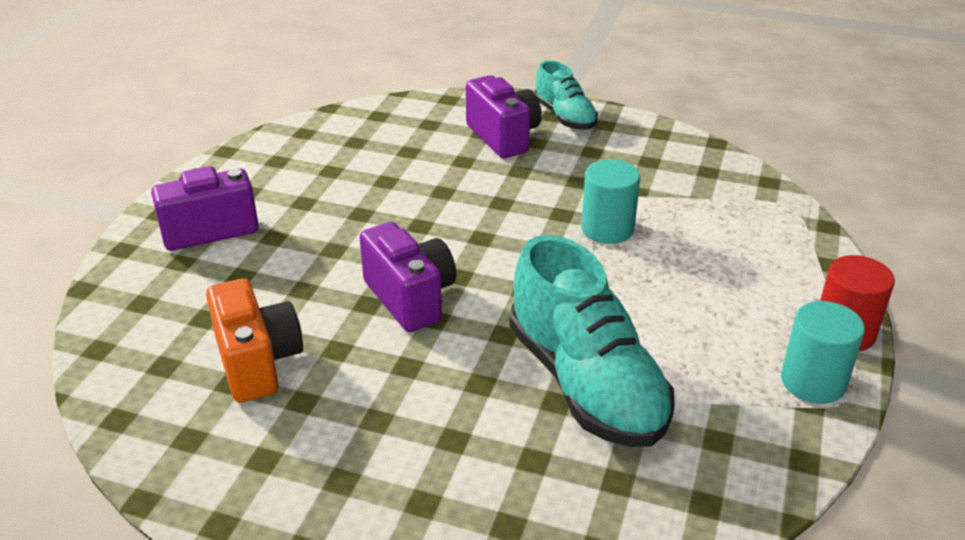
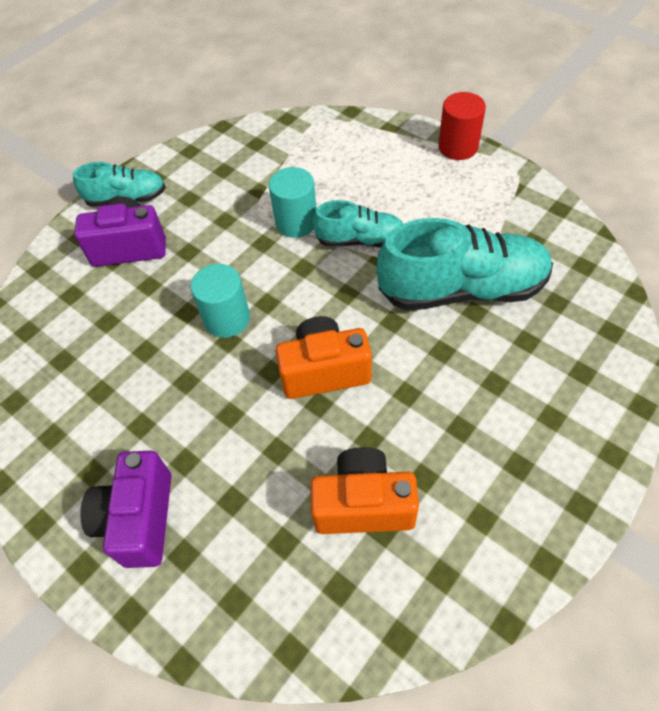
camera: 65 degrees left, 20 degrees up
(410, 298) = (324, 371): purple camera -> orange camera
(612, 282) = (360, 240): none -> turquoise shoe
(813, 381) = (496, 178): turquoise cylinder -> turquoise cylinder (227, 319)

